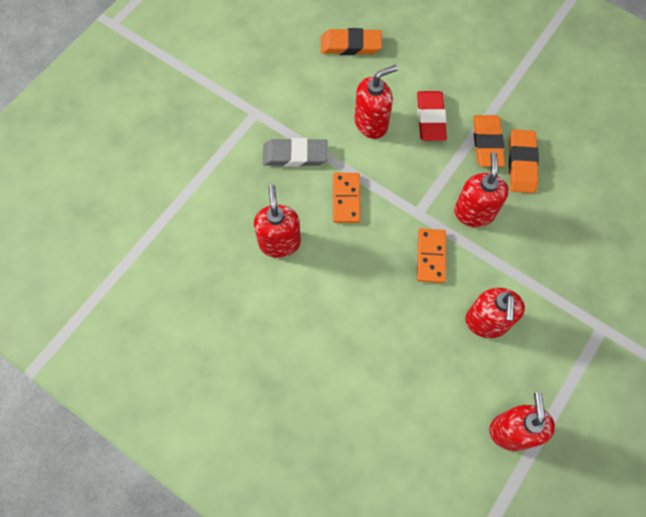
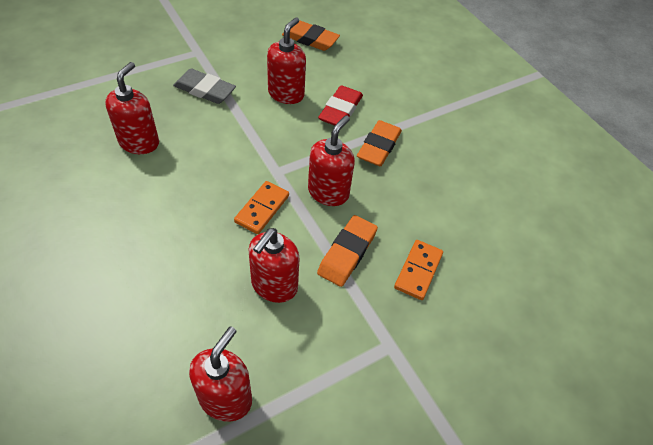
camera: 20 degrees right, 15 degrees down
(346, 199) = (222, 136): orange domino -> orange domino (418, 271)
(371, 123) = (286, 94): red soap dispenser -> red soap dispenser turned 60 degrees counterclockwise
(521, 163) = (400, 174): orange eraser -> orange eraser (347, 253)

